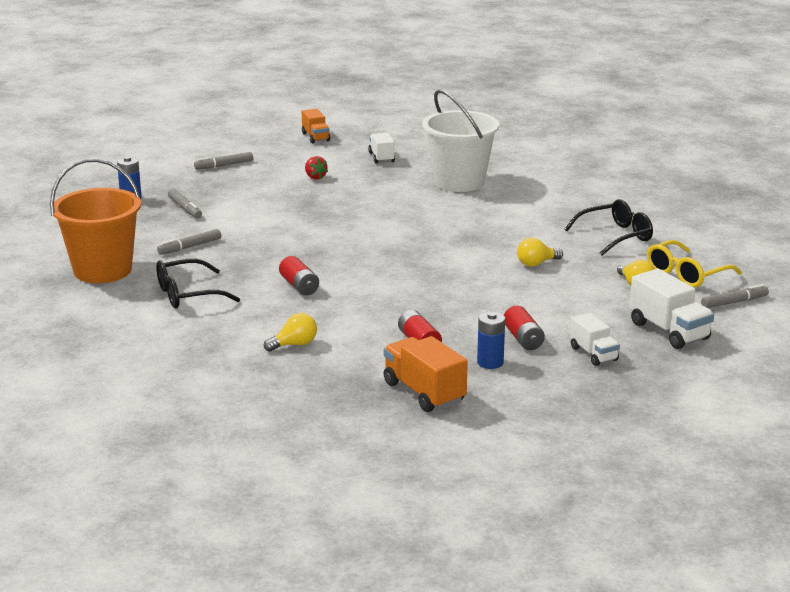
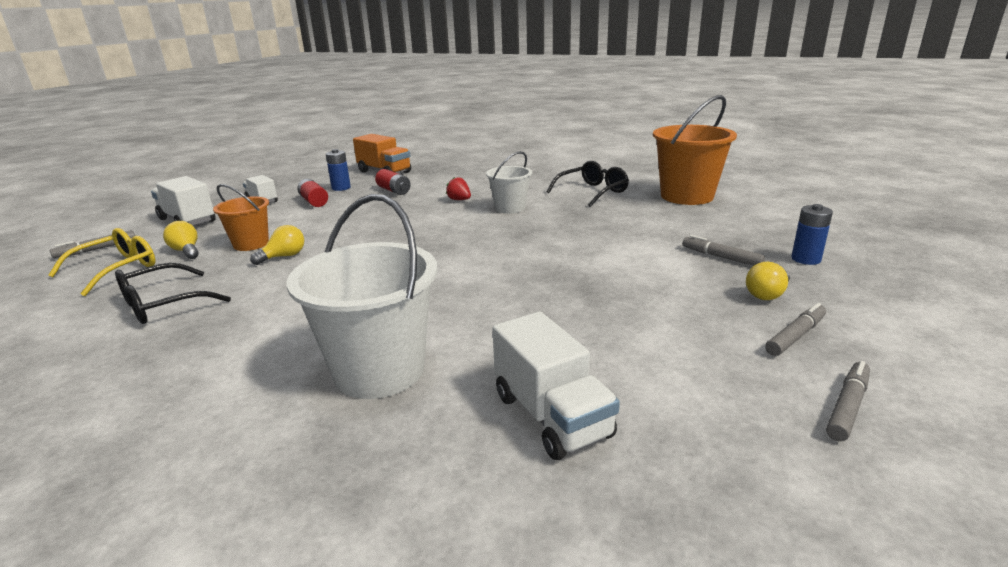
camera: 165 degrees right, 0 degrees up
(190, 247) = (646, 222): grey marker -> grey marker (847, 407)
(294, 344) = (482, 179): yellow light bulb -> yellow light bulb (767, 294)
(299, 286) = (510, 208): red battery -> white bucket
(315, 137) = (754, 468): orange truck -> none
(315, 177) = (624, 337): red strawberry -> red strawberry (459, 200)
(381, 157) = (551, 416): white truck -> white truck, size x1.59
(574, 283) = (251, 244): none -> orange bucket

